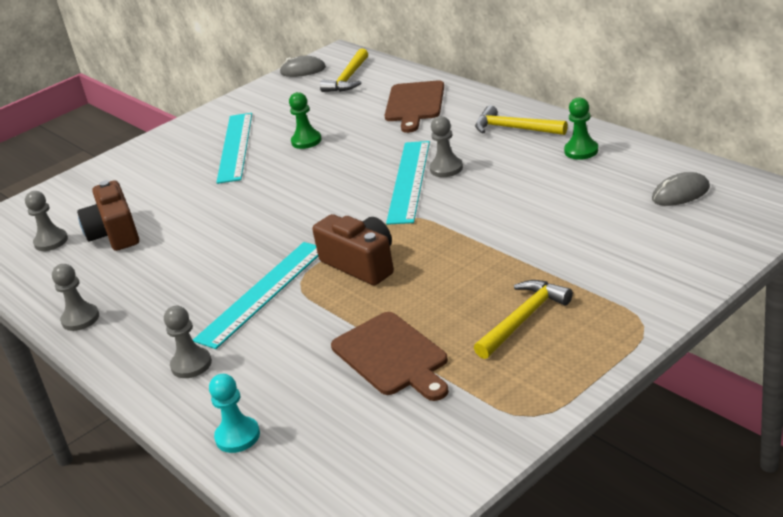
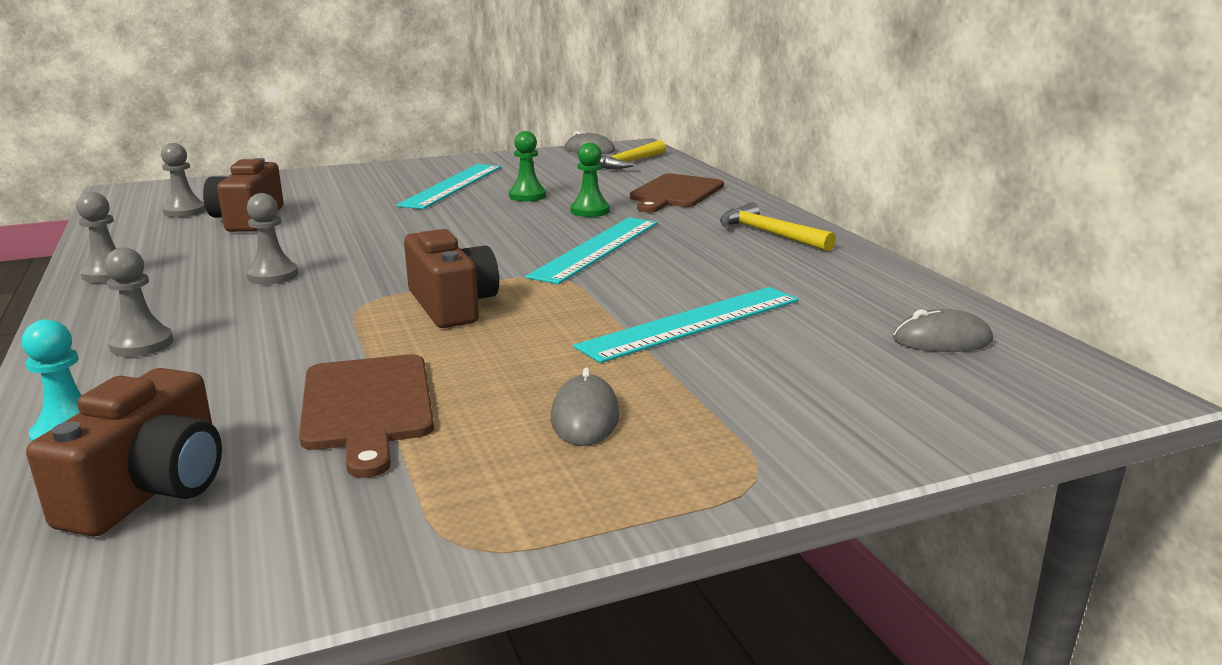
camera: 15 degrees right, 10 degrees down
(262, 293) = (311, 302): turquoise ruler -> turquoise ruler (692, 323)
(331, 448) = (150, 489): none -> brown camera
(446, 168) = (652, 248): grey pawn -> grey pawn (273, 275)
(523, 319) = (585, 417): yellow hammer -> grey mouse
(581, 151) = (835, 269): green pawn -> green pawn (590, 211)

